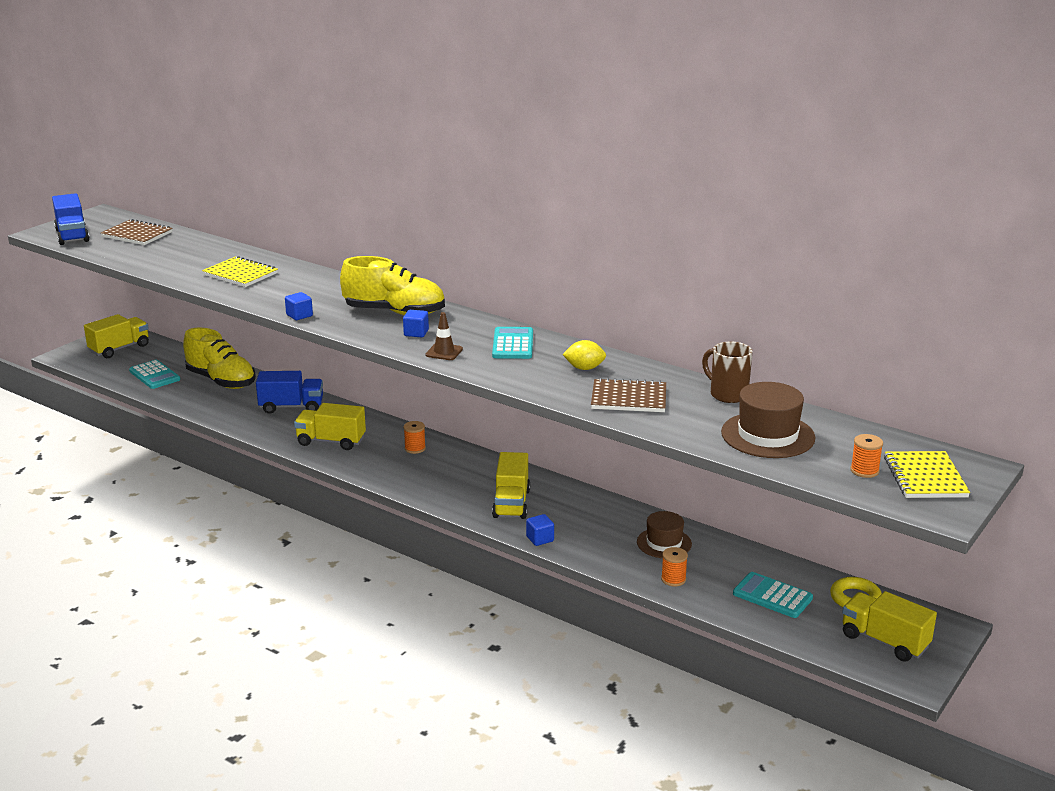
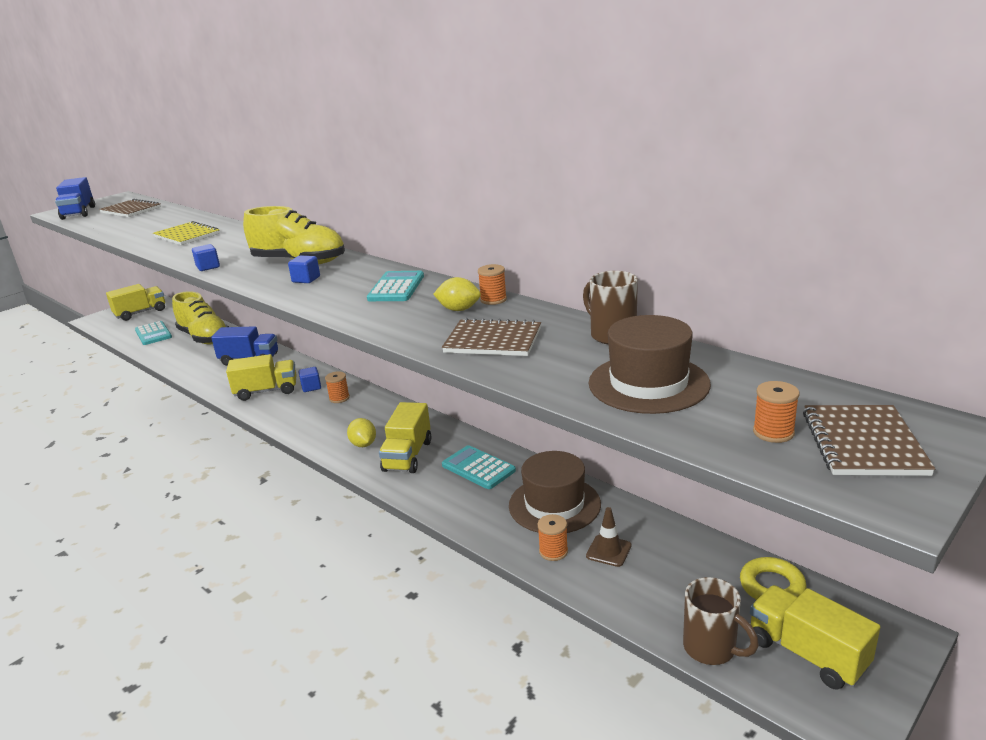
camera: 10 degrees right, 0 degrees up
(331, 441) = (266, 391): yellow truck -> yellow truck turned 150 degrees clockwise
(444, 352) = (321, 296): brown traffic cone -> brown traffic cone (608, 551)
(462, 493) = (363, 444): none -> yellow lemon
(540, 539) = (421, 497): blue cube -> blue cube (311, 387)
(611, 359) = (493, 300): none -> orange spool
(664, 543) = (554, 505): brown hat -> brown hat, size x1.50
(772, 596) = (667, 578): turquoise calculator -> turquoise calculator (478, 468)
(813, 641) = (711, 648): none -> brown mug
(925, 477) = (863, 443): yellow notebook -> brown notebook

